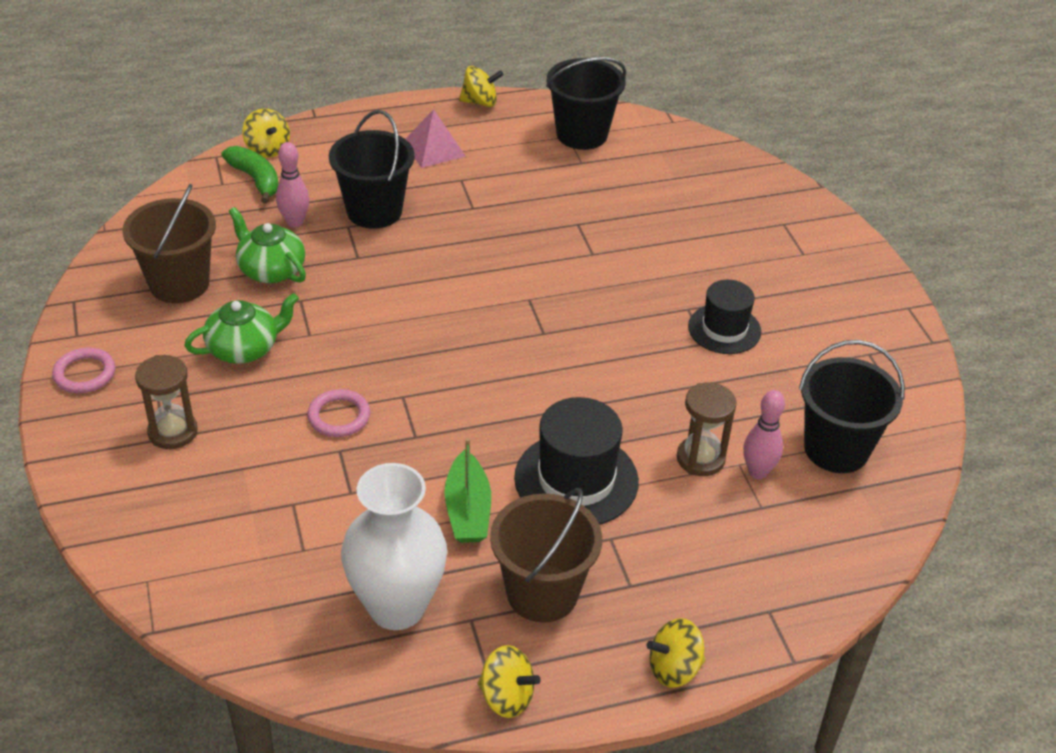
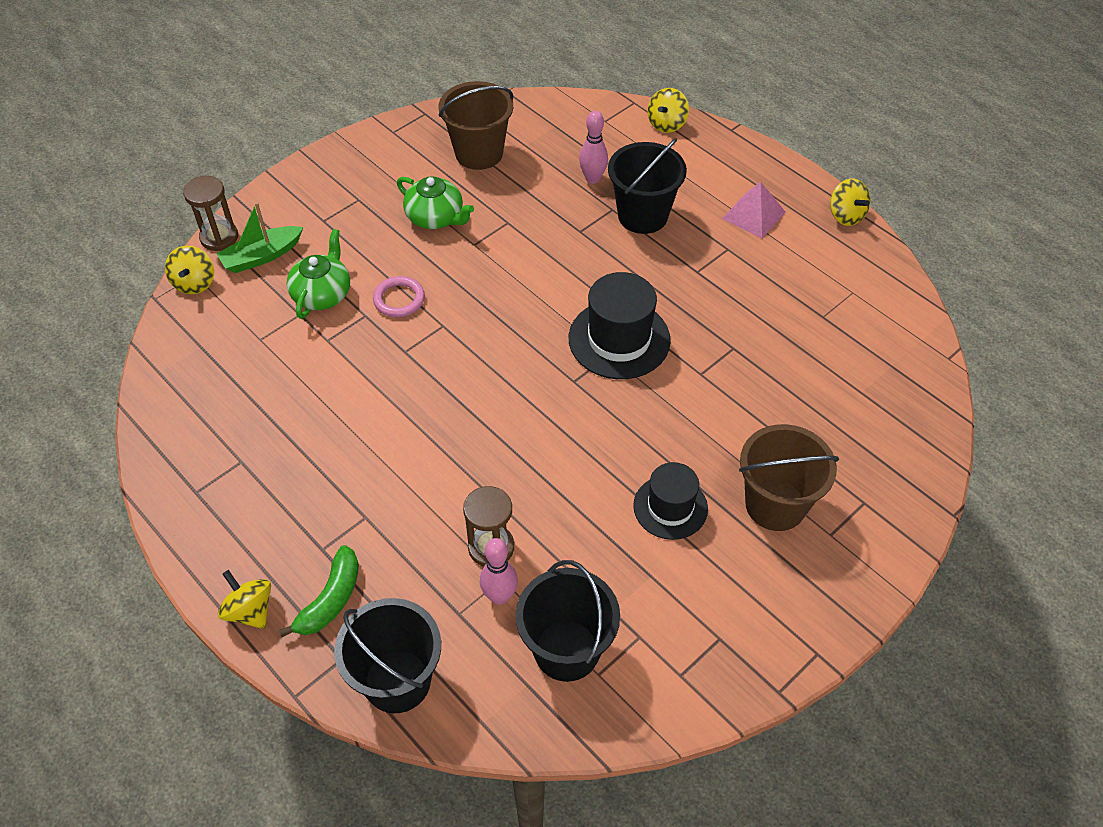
camera: 65 degrees right, 10 degrees up
(84, 374) = (359, 154): pink ring -> none
(173, 432) = (331, 222): brown hourglass -> brown hourglass (219, 237)
(256, 180) = (624, 135): green banana -> green banana (330, 600)
(271, 270) = (529, 191): green teapot -> green teapot (322, 294)
(397, 607) = (232, 413): white vase -> none
(467, 510) = (346, 414): green boat -> green boat (261, 256)
(506, 697) = (178, 512): yellow spinning top -> yellow spinning top (194, 283)
(542, 593) = (286, 494): brown bucket -> brown bucket (775, 504)
(576, 479) = (416, 470): black hat -> black hat (619, 339)
(582, 134) = (864, 301): black bucket -> black bucket (397, 681)

